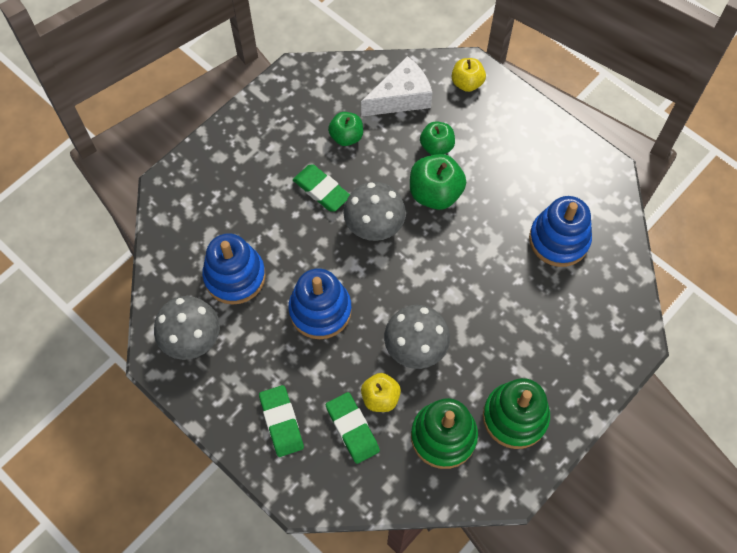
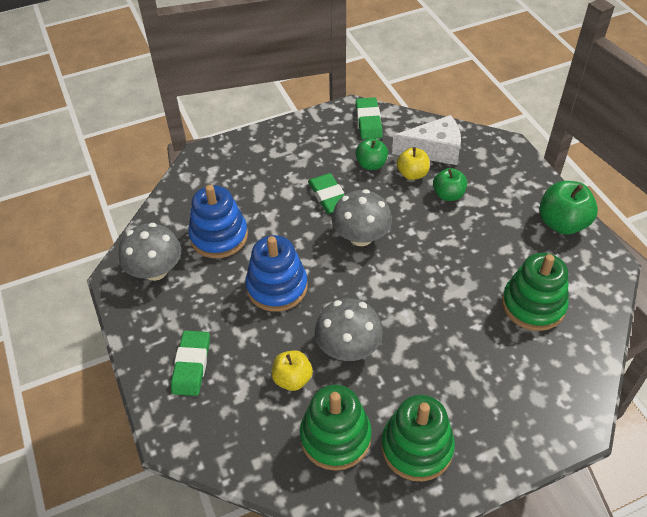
camera: 25 degrees right, 15 degrees down
(352, 429) = (252, 396): green eraser -> green eraser (368, 121)
(435, 193) = (429, 230): green apple -> green apple (562, 223)
(467, 83) = (499, 156): yellow apple -> yellow apple (412, 174)
(559, 240) = (533, 305): blue stacking toy -> green stacking toy

